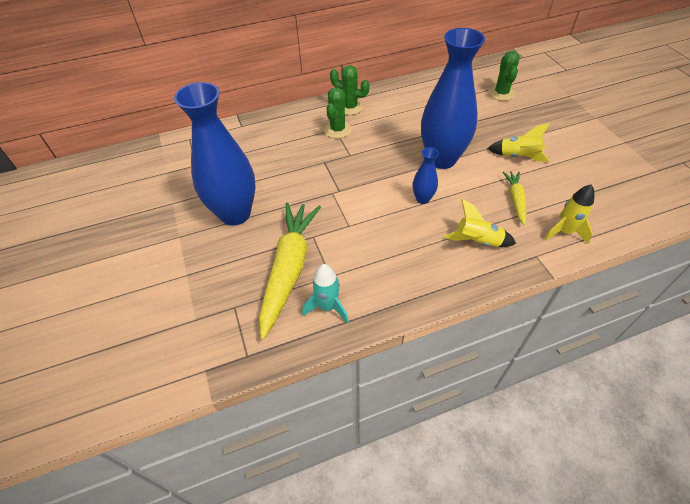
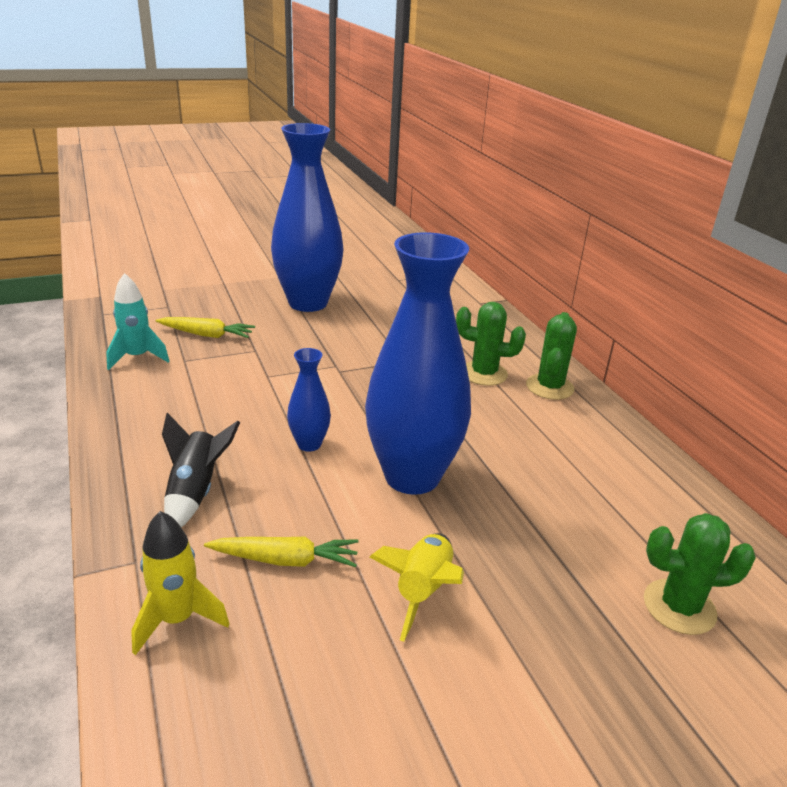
camera: 85 degrees right, 20 degrees down
(289, 269) = (207, 335): yellow carrot -> yellow carrot, size x0.50
(477, 241) = (195, 492): yellow rocket -> black rocket

